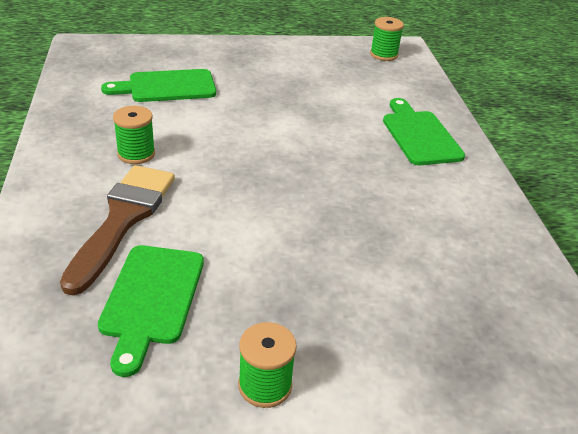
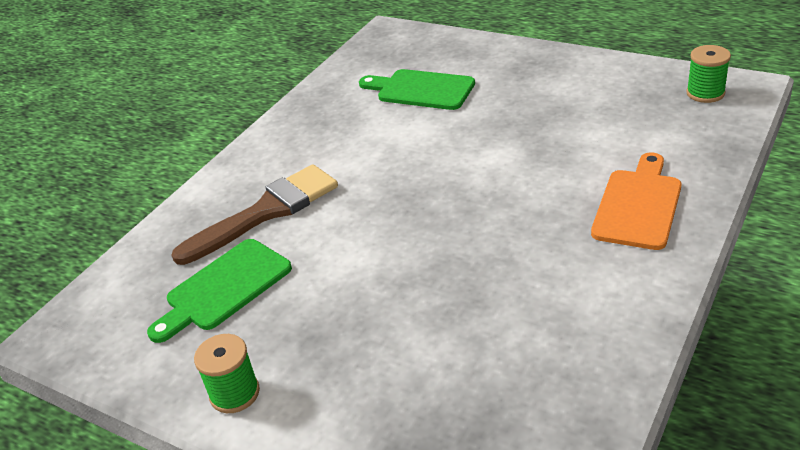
camera: 45 degrees right, 0 degrees up
(136, 154) = (331, 153): green spool -> none
(419, 135) = (638, 205): green cutting board -> orange cutting board

